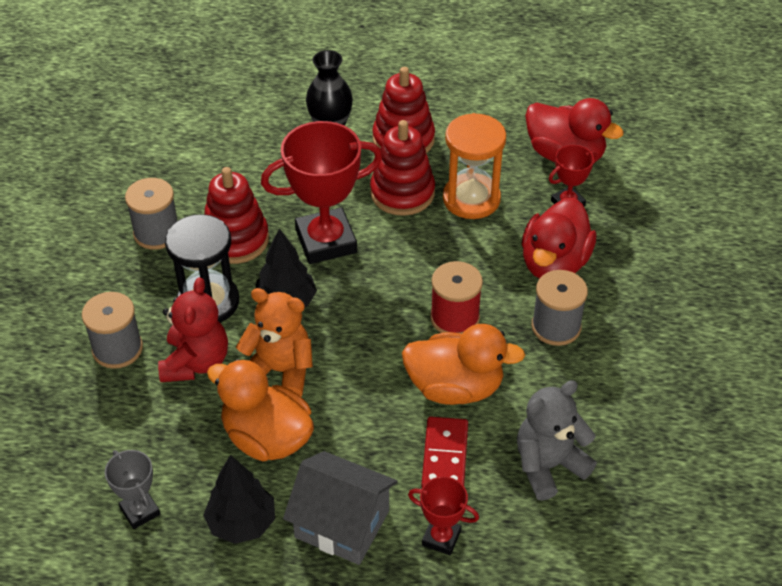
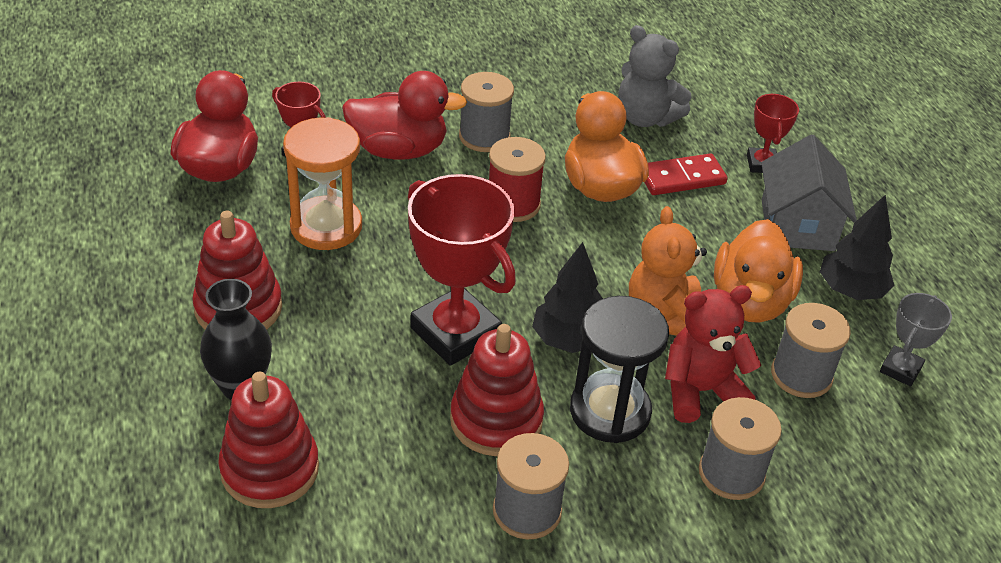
camera: 115 degrees left, 5 degrees down
(174, 435) = (801, 375): none -> grey spool
(402, 193) = (340, 286): red stacking toy -> red stacking toy (270, 469)

